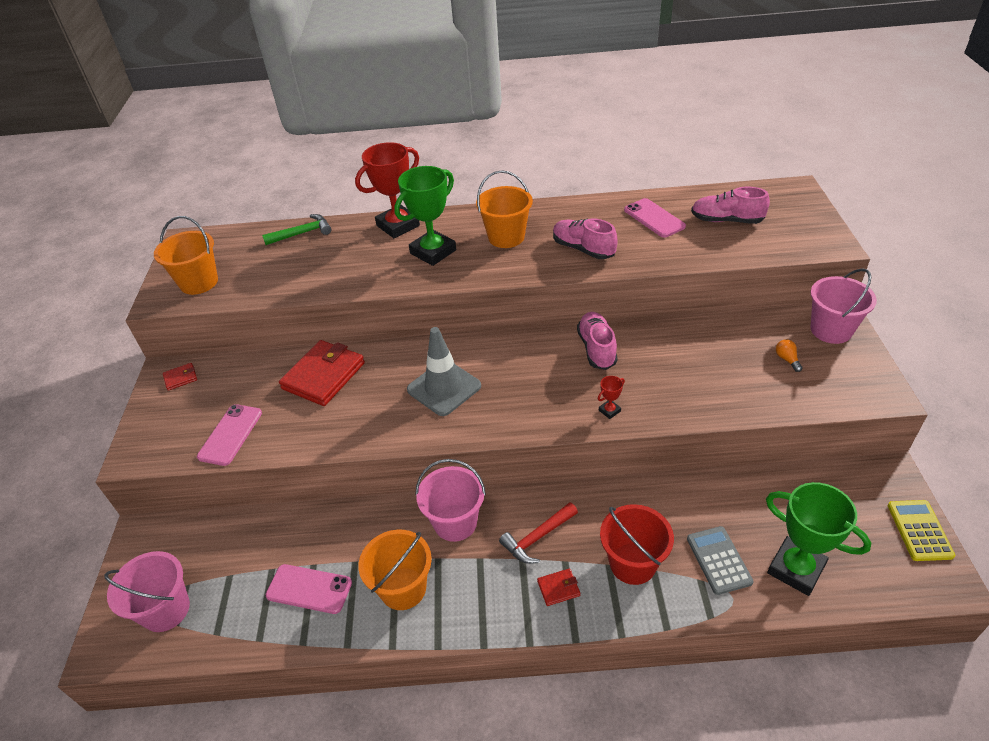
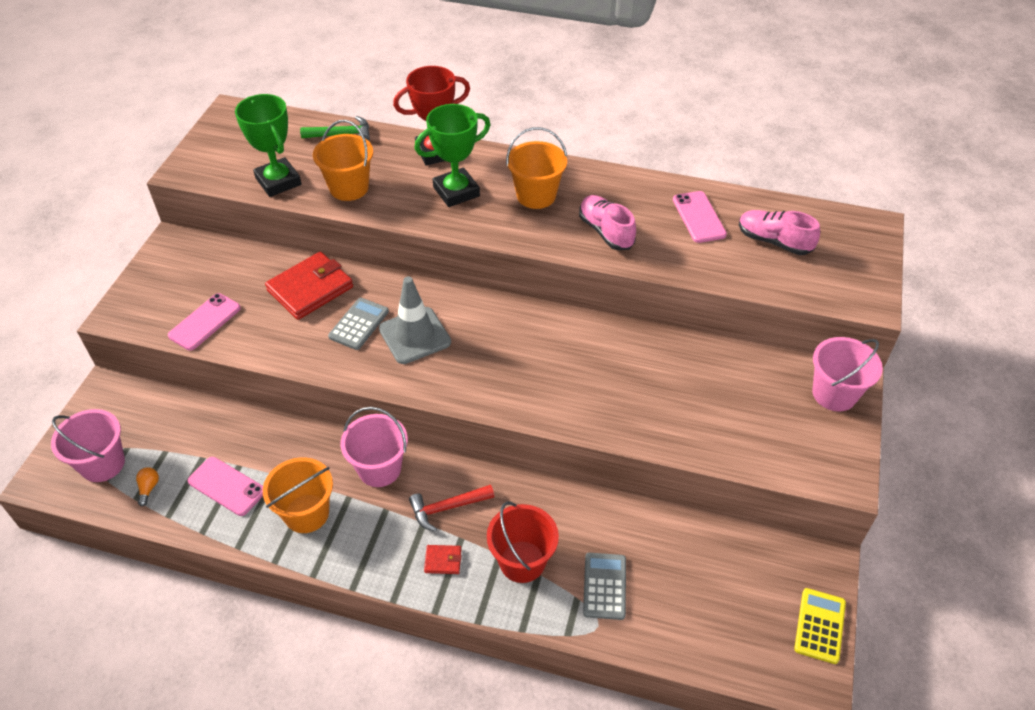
camera: 15 degrees right, 5 degrees up
(180, 378) = (183, 251): red wallet -> none
(199, 282) = (225, 162): orange bucket -> orange bucket (349, 188)
(385, 393) = (359, 324): none -> grey calculator
(597, 349) = (581, 340): pink shoe -> none
(609, 411) = (559, 408): red trophy -> none
(787, 359) = (767, 411): orange light bulb -> orange light bulb (149, 488)
(796, 569) = (674, 619): green trophy -> green trophy (278, 181)

